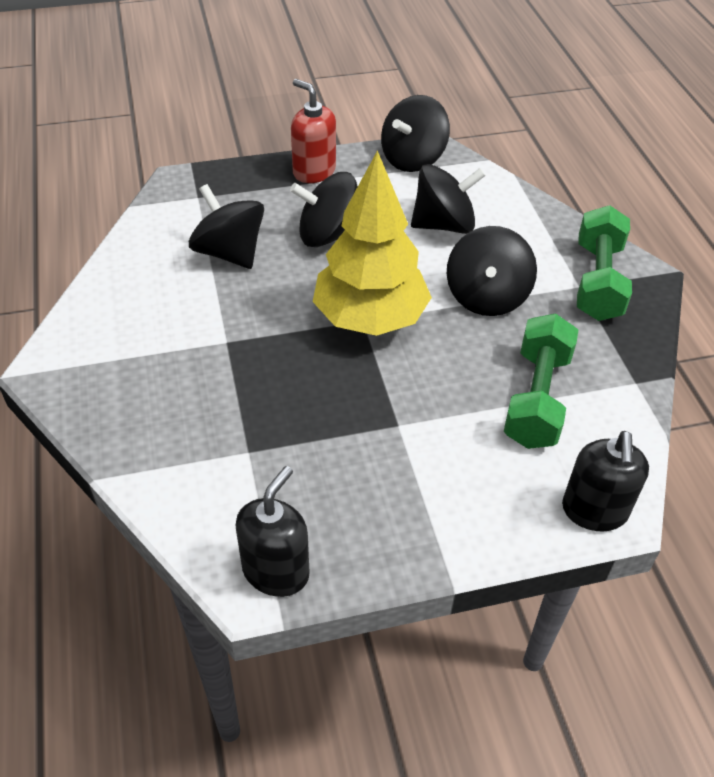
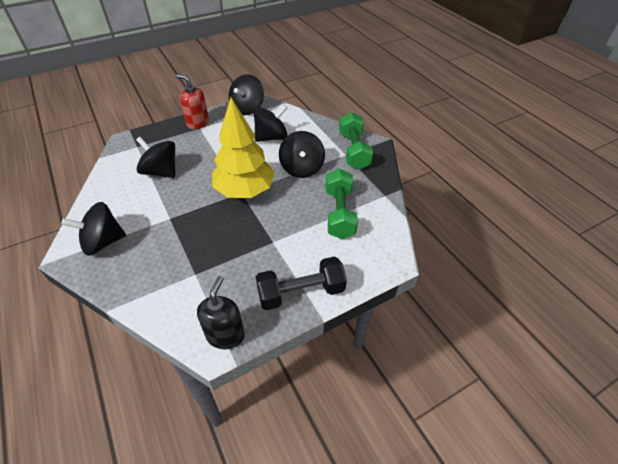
camera: 15 degrees left, 0 degrees up
(328, 235) = (212, 153): black spinning top -> black spinning top (103, 242)
(426, 530) = (301, 292): none -> black dumbbell
(594, 511) = (382, 262): black soap dispenser -> none

